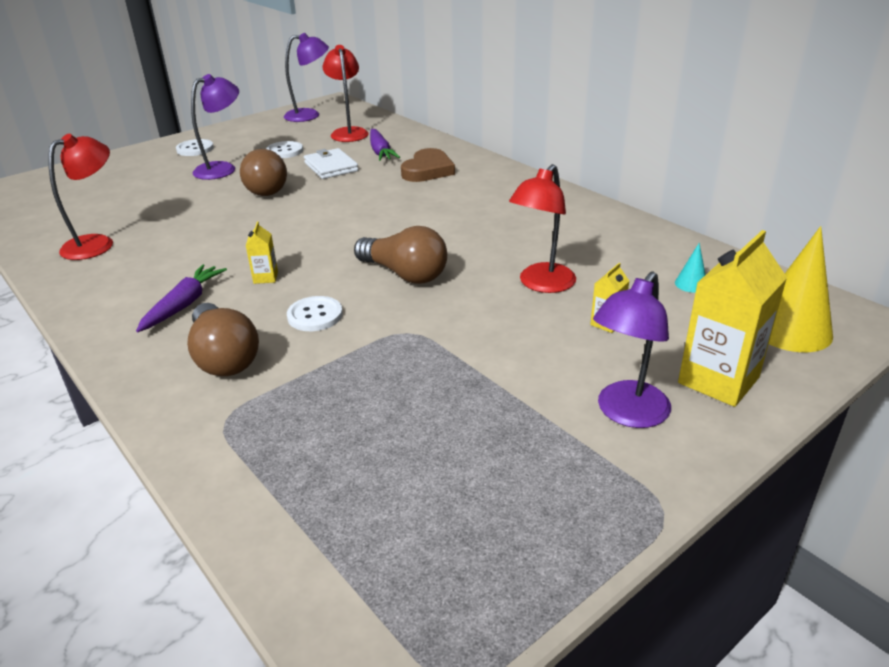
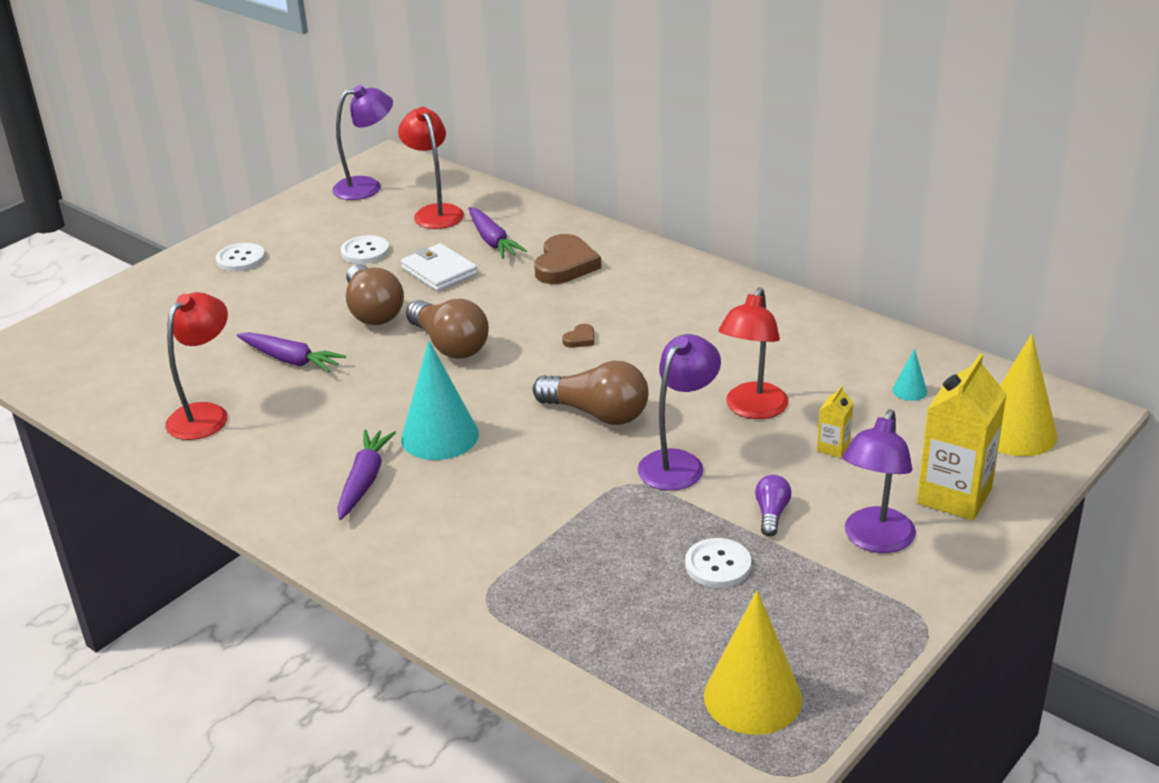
camera: 10 degrees left, 0 degrees up
(186, 213) = (291, 360): none -> purple carrot
(222, 169) = (297, 287): purple lamp -> purple lamp (678, 463)
(224, 357) = (446, 535): brown light bulb -> brown light bulb (449, 345)
(265, 277) = (440, 436): yellow carton -> turquoise cone
(315, 315) = (520, 476): white button -> white button (718, 565)
(416, 219) = (580, 339): none -> brown heart
(444, 568) = (752, 697): none -> yellow cone
(529, 375) = (771, 514): none -> purple light bulb

